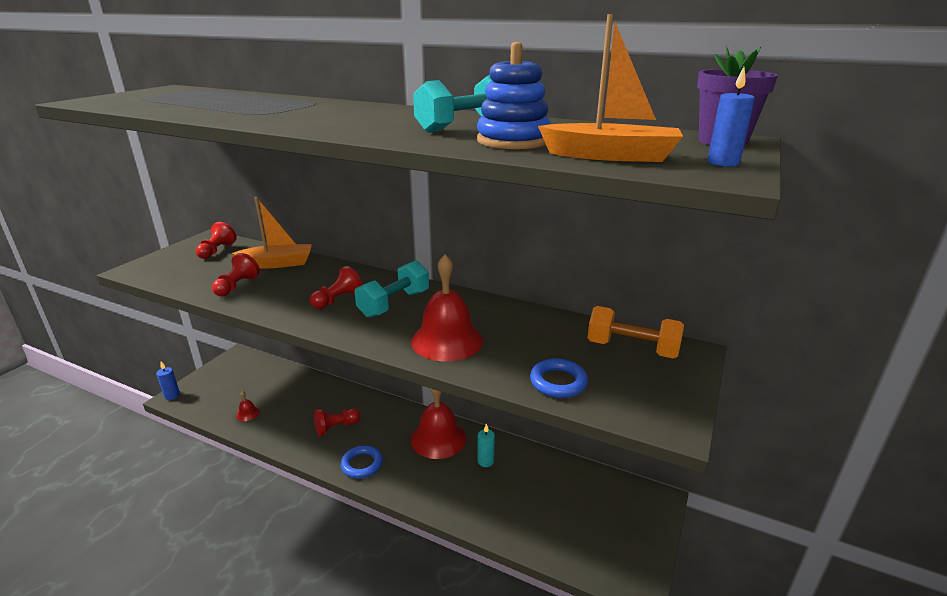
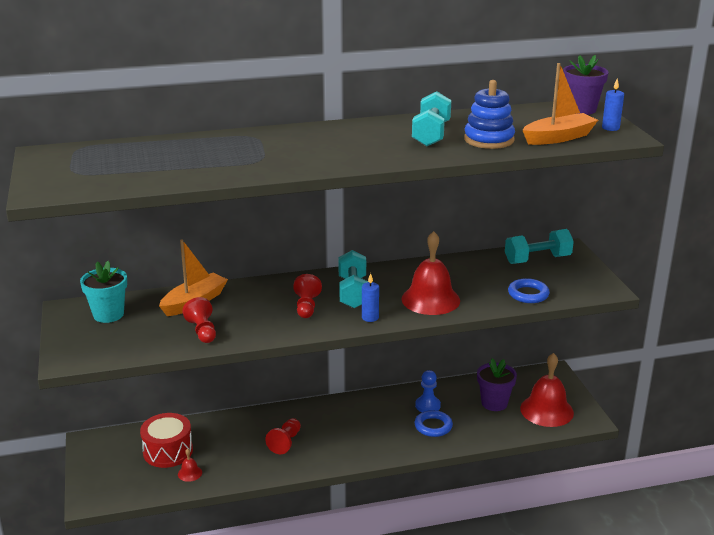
camera: 40 degrees left, 0 degrees up
(172, 395) = (85, 500): blue candle -> blue candle (370, 317)
(217, 251) = (108, 314): red pawn -> turquoise flower pot
(262, 389) = (168, 451): none -> red drum
(362, 464) = (345, 453): blue ring -> blue ring (433, 426)
(438, 438) = (375, 409): red bell -> red bell (546, 410)
(485, 461) = (427, 405): turquoise candle -> blue pawn
(551, 496) = (494, 403): none -> purple flower pot
(632, 349) = (537, 259): orange dumbbell -> turquoise dumbbell

